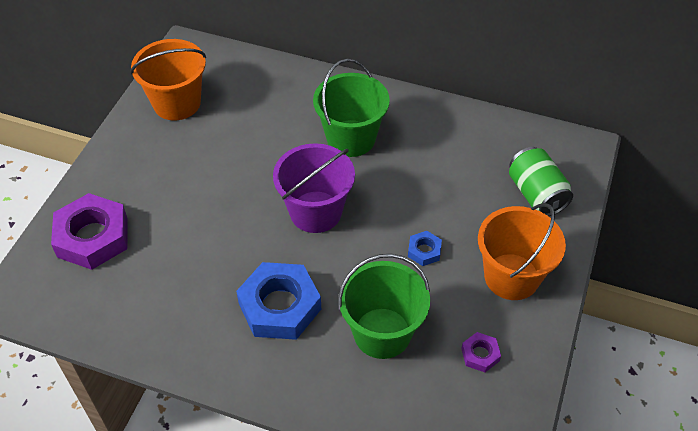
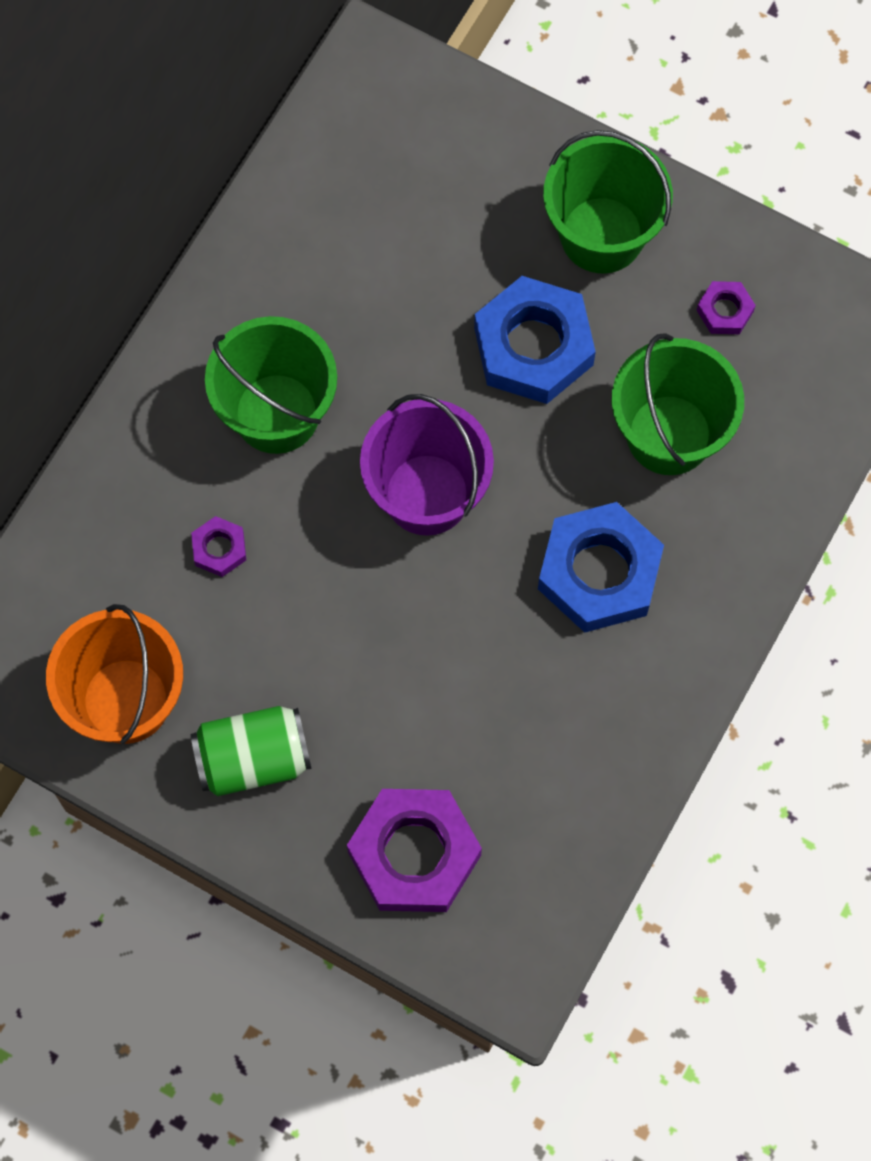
camera: 80 degrees left, 20 degrees up
(267, 126) = (219, 549): none -> purple nut
(424, 251) = (533, 346): blue nut -> blue nut, size x2.18
(511, 276) = (602, 235): orange bucket -> green bucket
(536, 194) = (453, 157): green can -> green can (253, 759)

